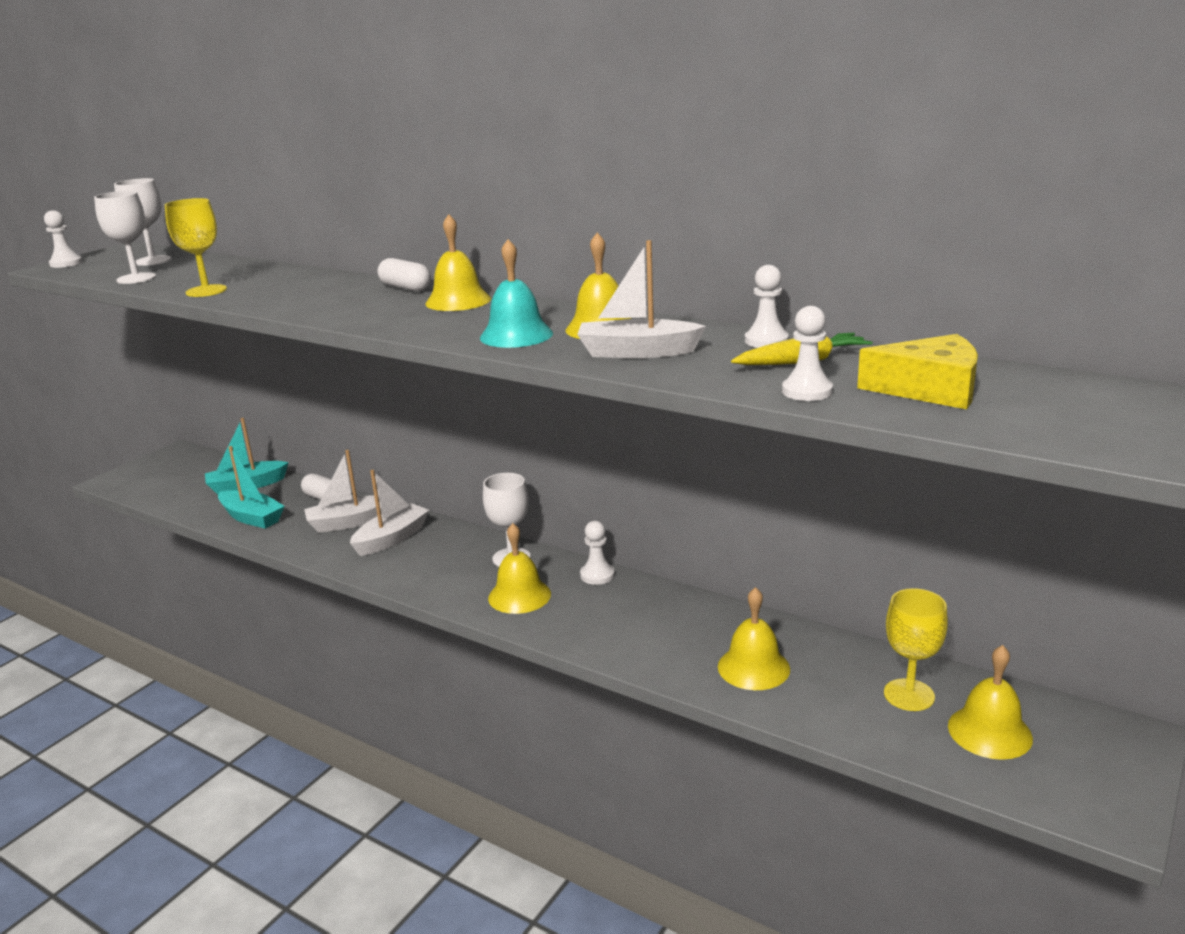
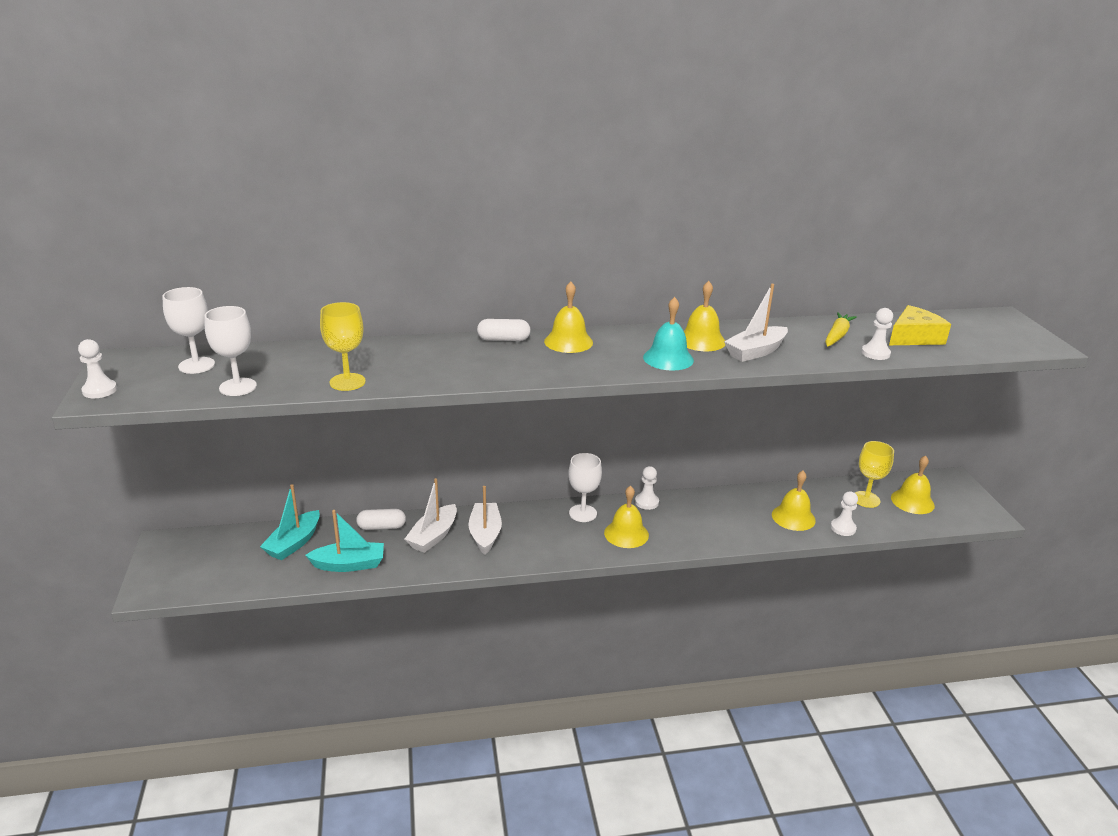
camera: 45 degrees left, 5 degrees up
(766, 341) = (795, 327): white pawn -> white pawn (843, 528)

